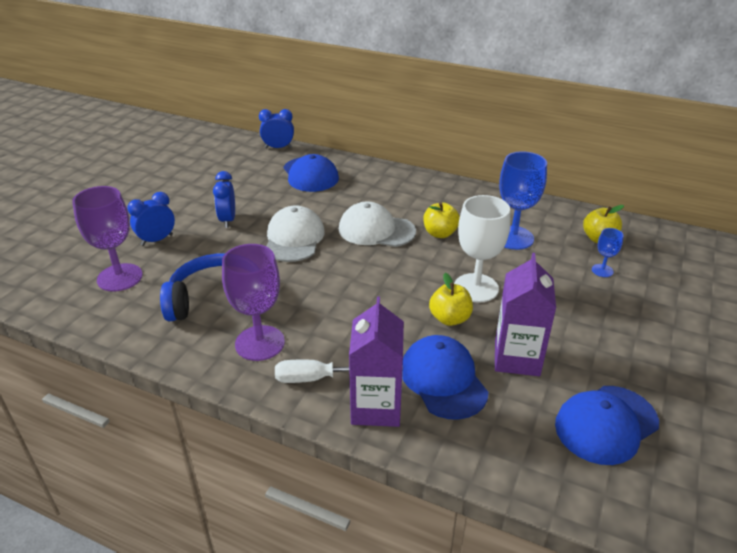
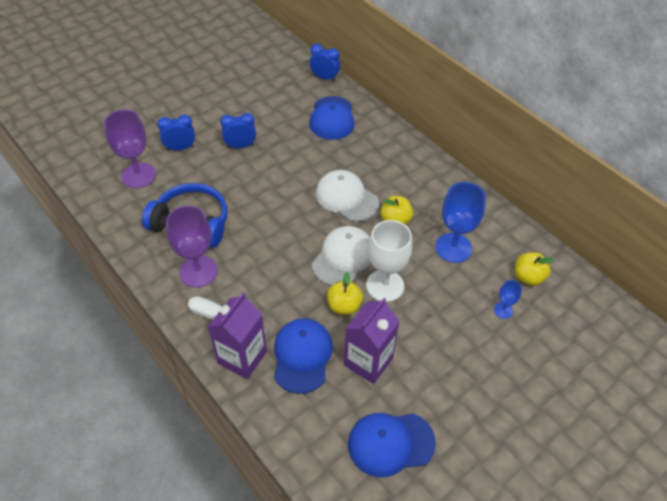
camera: 25 degrees right, 15 degrees up
(228, 220) = (240, 146): blue clock -> blue clock turned 60 degrees clockwise
(294, 238) = (278, 183): white cap -> white cap (343, 257)

